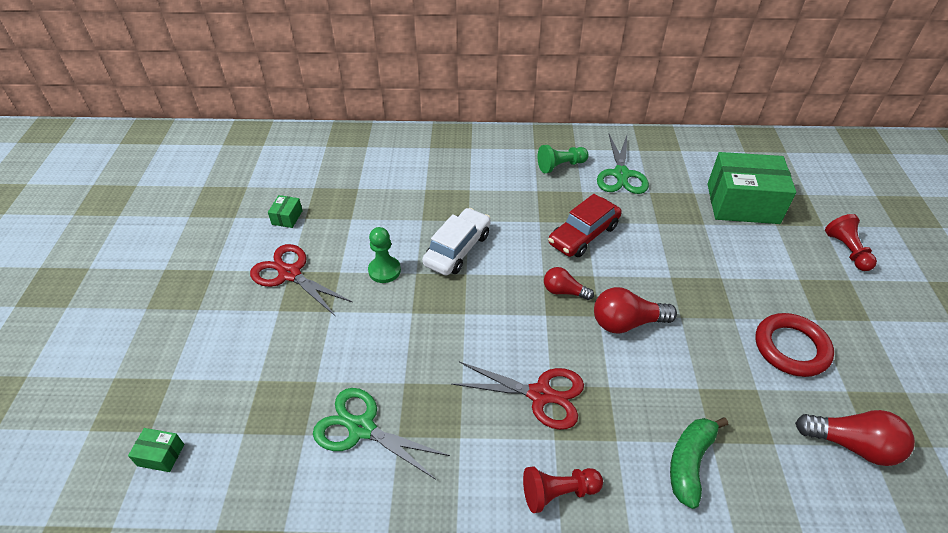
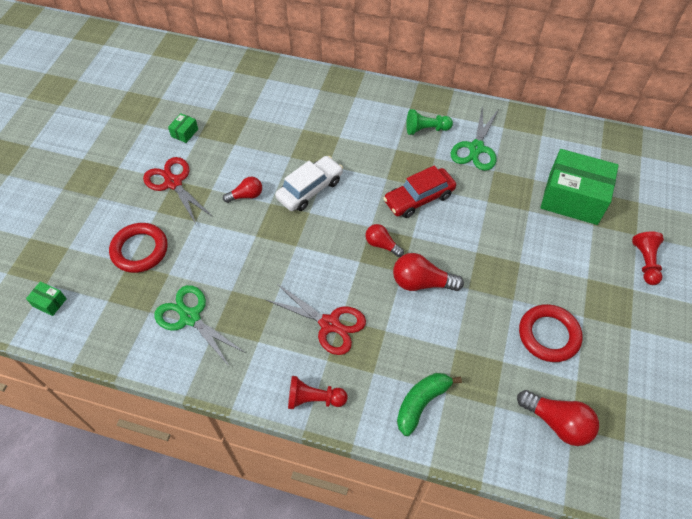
camera: 15 degrees right, 10 degrees up
(269, 360) = (140, 250): none -> red ring
(384, 270) = (246, 195): green pawn -> red light bulb

